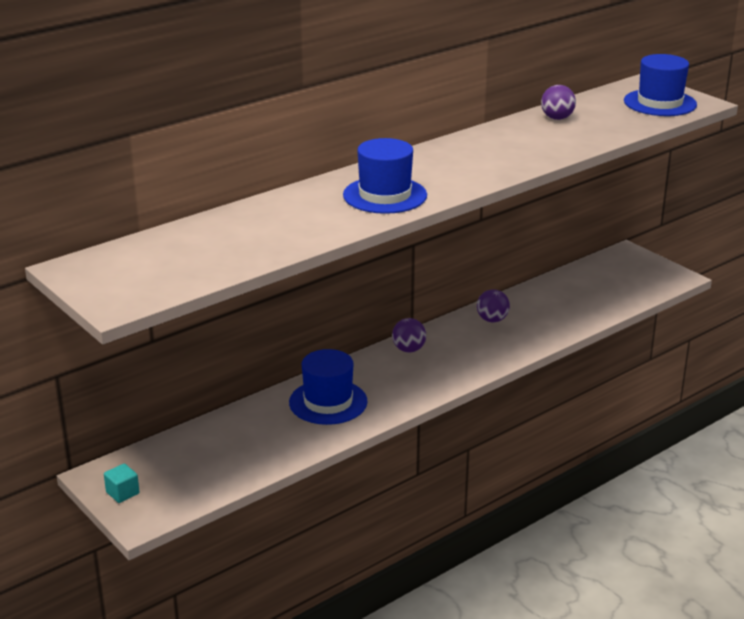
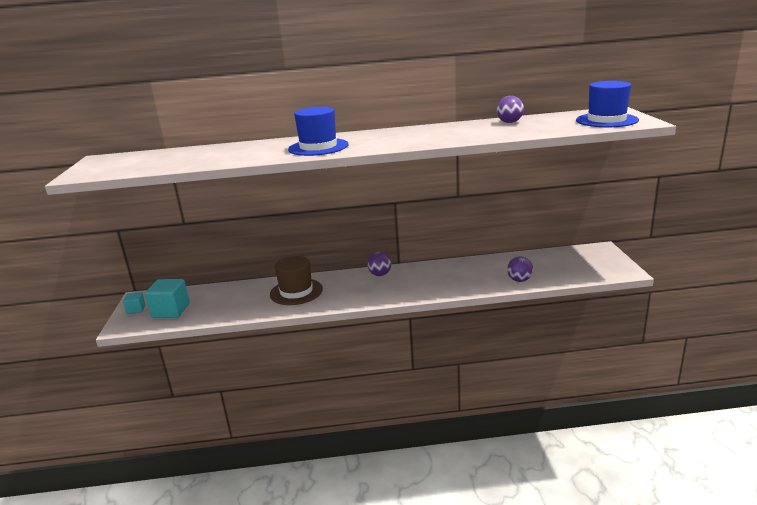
camera: 35 degrees right, 5 degrees down
(182, 478) = (171, 311): none -> turquoise cube
(328, 402) = (296, 292): blue hat -> brown hat
(492, 320) = (453, 269): purple ball -> purple ball (519, 280)

